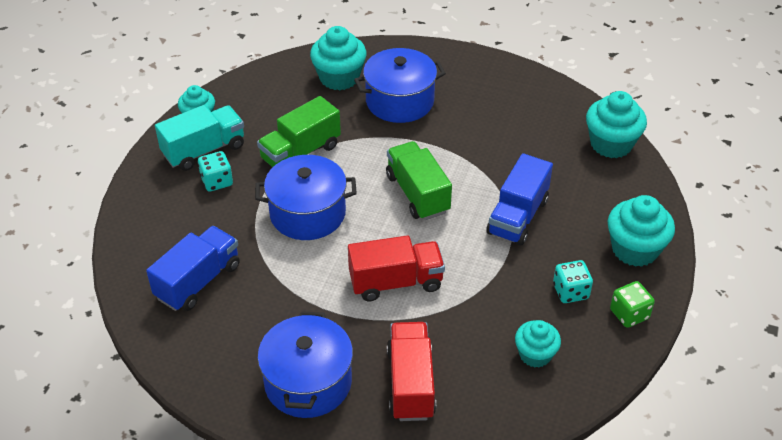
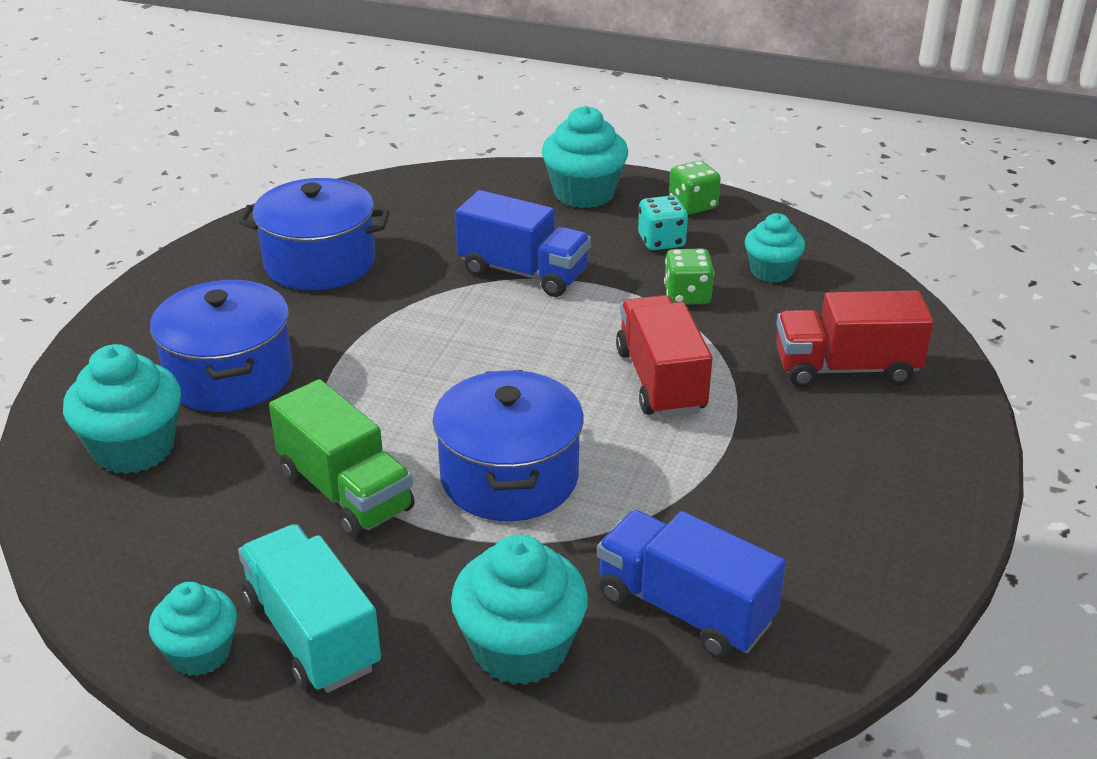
camera: 90 degrees left, 10 degrees down
(217, 181) = (413, 605): turquoise dice -> none
(308, 382) = (872, 463): blue pot -> blue pot (319, 262)
(417, 194) = (469, 359): green truck -> none
(497, 302) = (687, 295): none -> green dice
(611, 144) = (382, 194): turquoise cupcake -> turquoise cupcake (520, 649)

